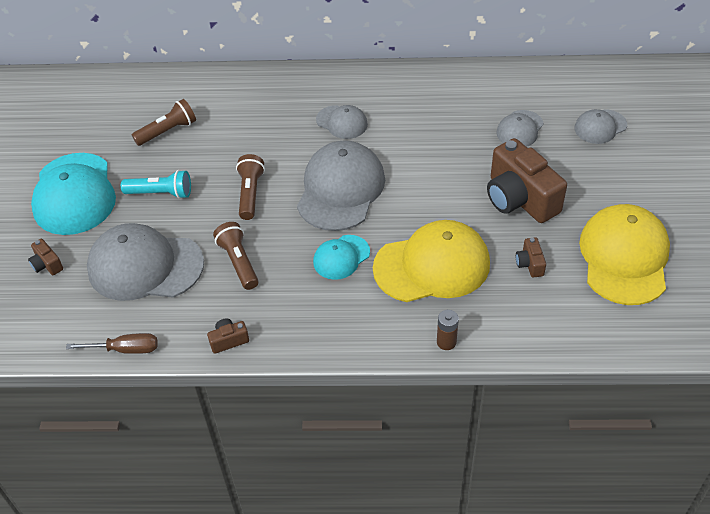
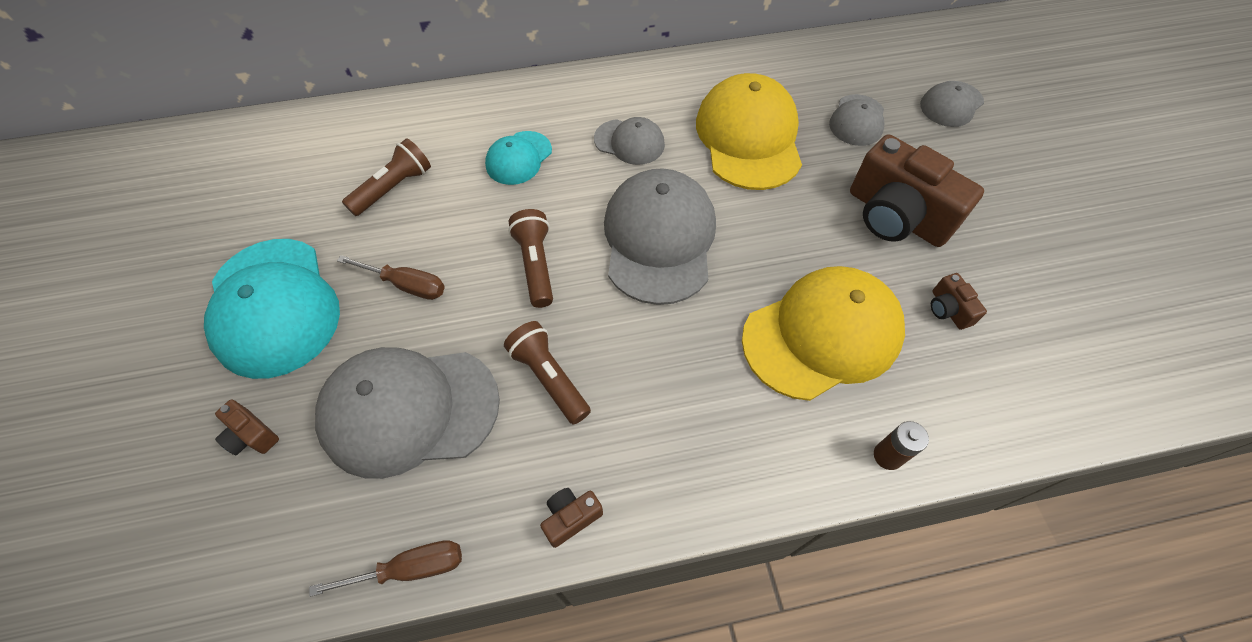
camera: 15 degrees left, 10 degrees up
(161, 193) = (406, 285): turquoise flashlight -> brown screwdriver
(341, 257) = (693, 344): turquoise cap -> turquoise cap (518, 158)
(624, 257) = (1060, 278): yellow cap -> yellow cap (749, 137)

